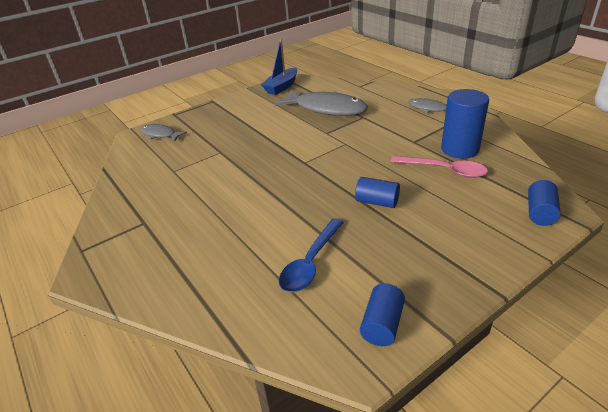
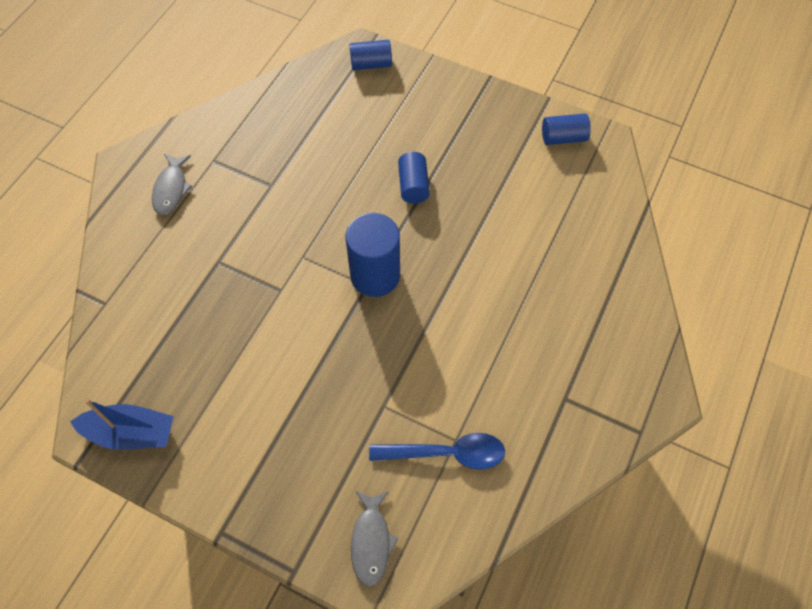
camera: 120 degrees left, 25 degrees up
(311, 263) = (529, 207): blue spoon -> blue spoon (446, 453)
(326, 109) = (204, 321): grey fish -> none
(444, 170) = (327, 143): pink spoon -> none
(459, 149) = (275, 138): blue cylinder -> blue cylinder (375, 275)

